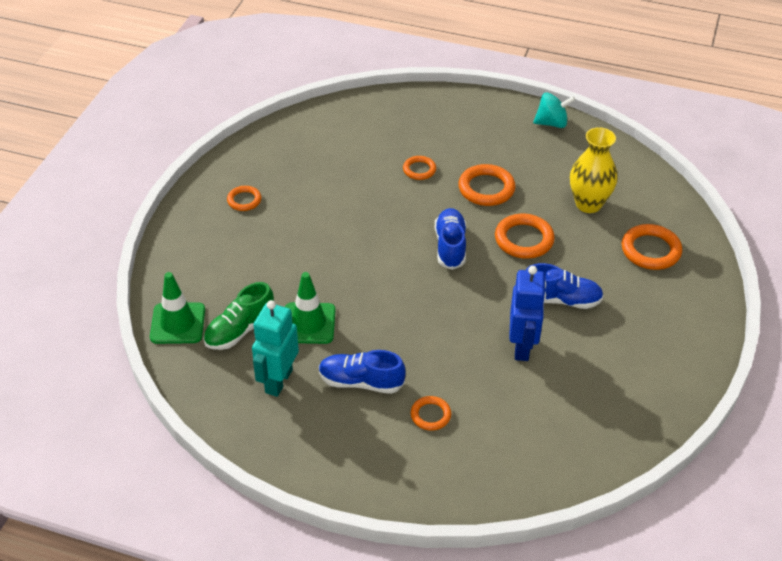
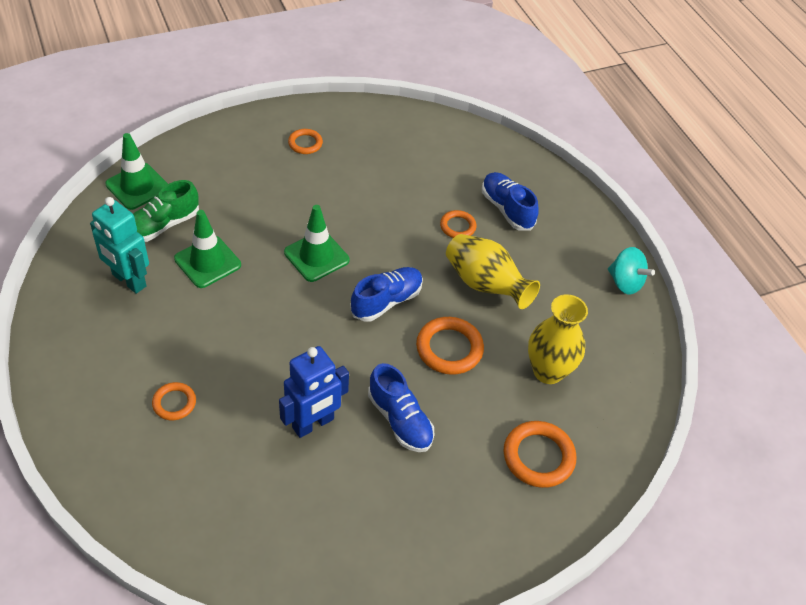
camera: 45 degrees right, 5 degrees up
(240, 330) = (163, 225): green shoe -> green shoe turned 45 degrees counterclockwise
(278, 381) = (128, 281): turquoise robot -> turquoise robot turned 120 degrees counterclockwise
(361, 382) = (172, 333): blue shoe -> blue shoe (507, 209)
(368, 259) = (316, 256): none -> green traffic cone
(486, 188) = (485, 285): orange ring -> yellow vase

